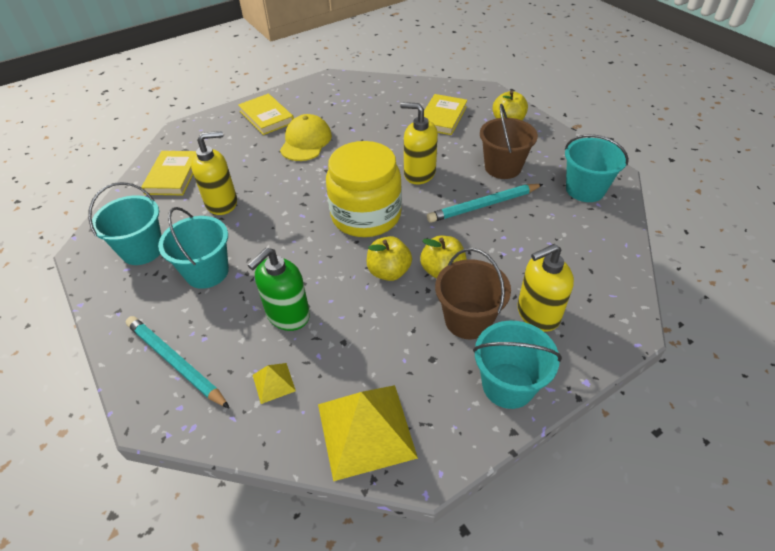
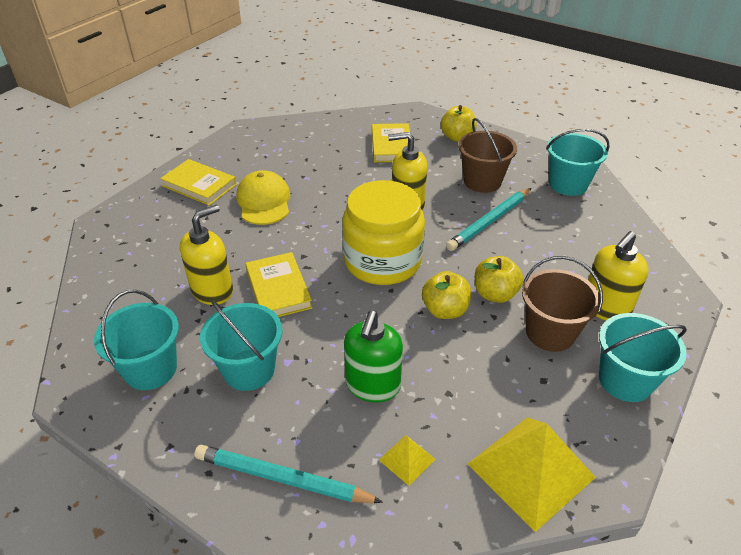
camera: 25 degrees left, 5 degrees down
(173, 176) = (129, 276): yellow book -> yellow book (278, 289)

